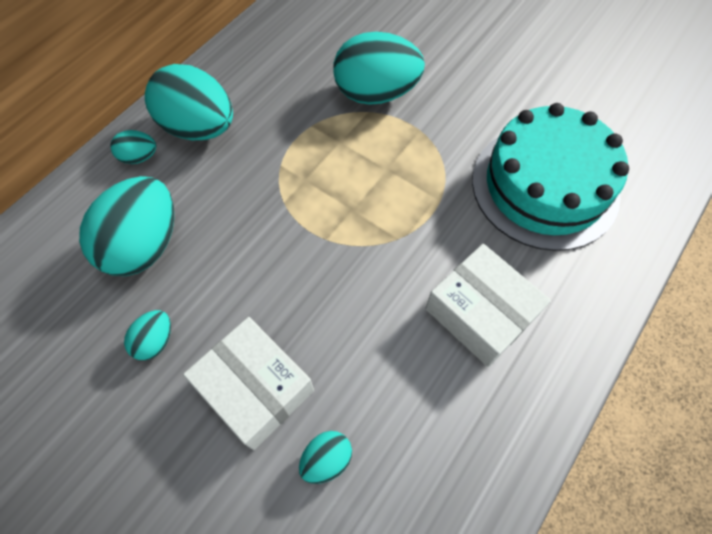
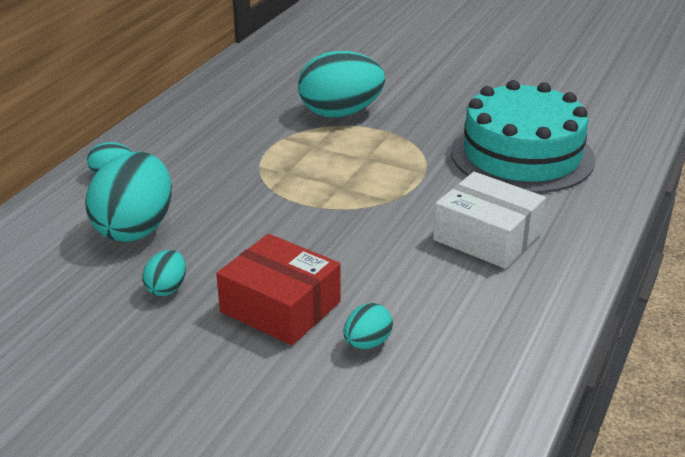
camera: 10 degrees left, 30 degrees down
(199, 128) = (168, 149): turquoise egg -> none
(255, 388) = (280, 307): white box -> red box

